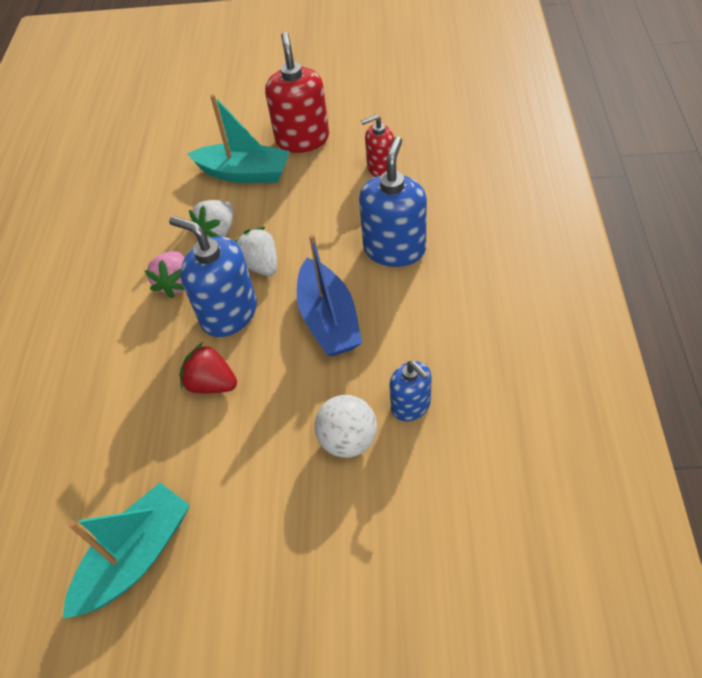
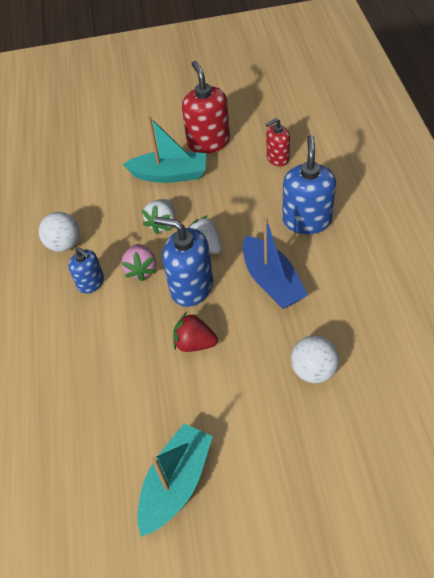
camera: 10 degrees left, 0 degrees up
(96, 241) = (64, 244): none -> white ball
(411, 405) = (353, 337): blue soap dispenser -> blue soap dispenser (91, 283)

